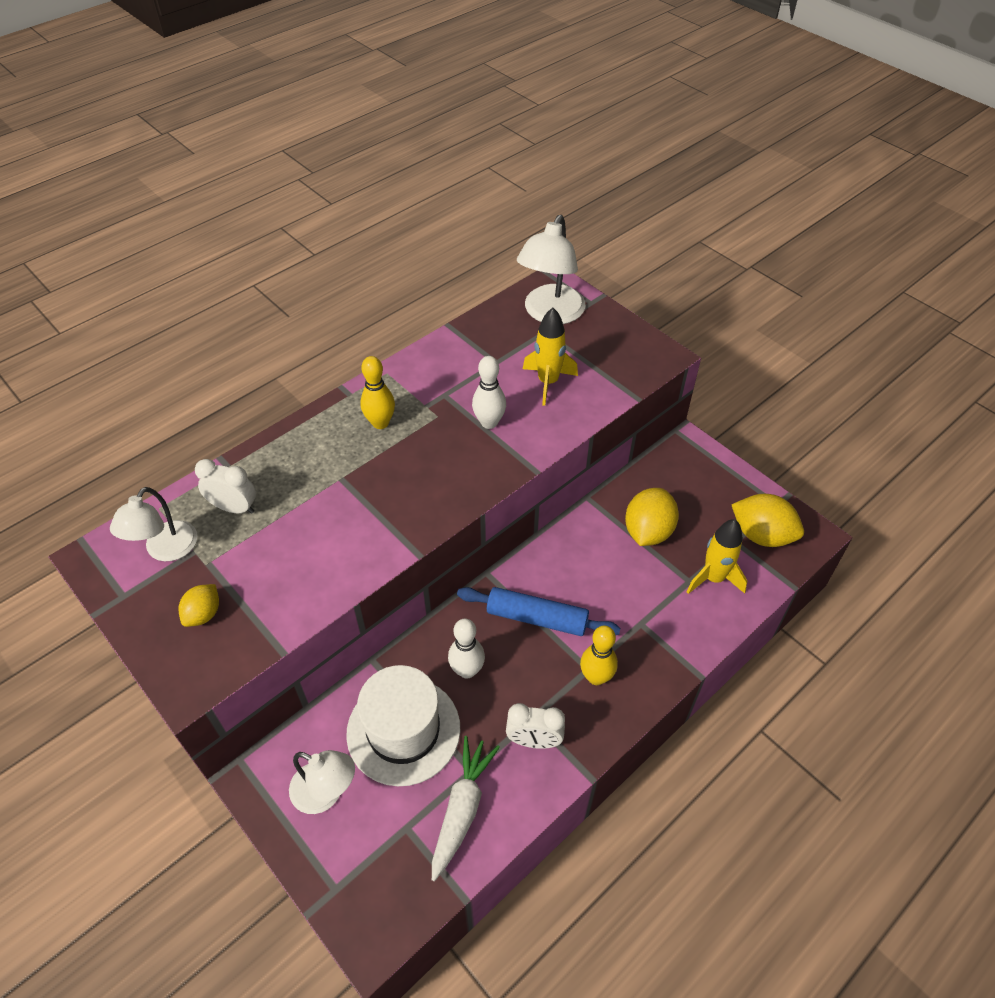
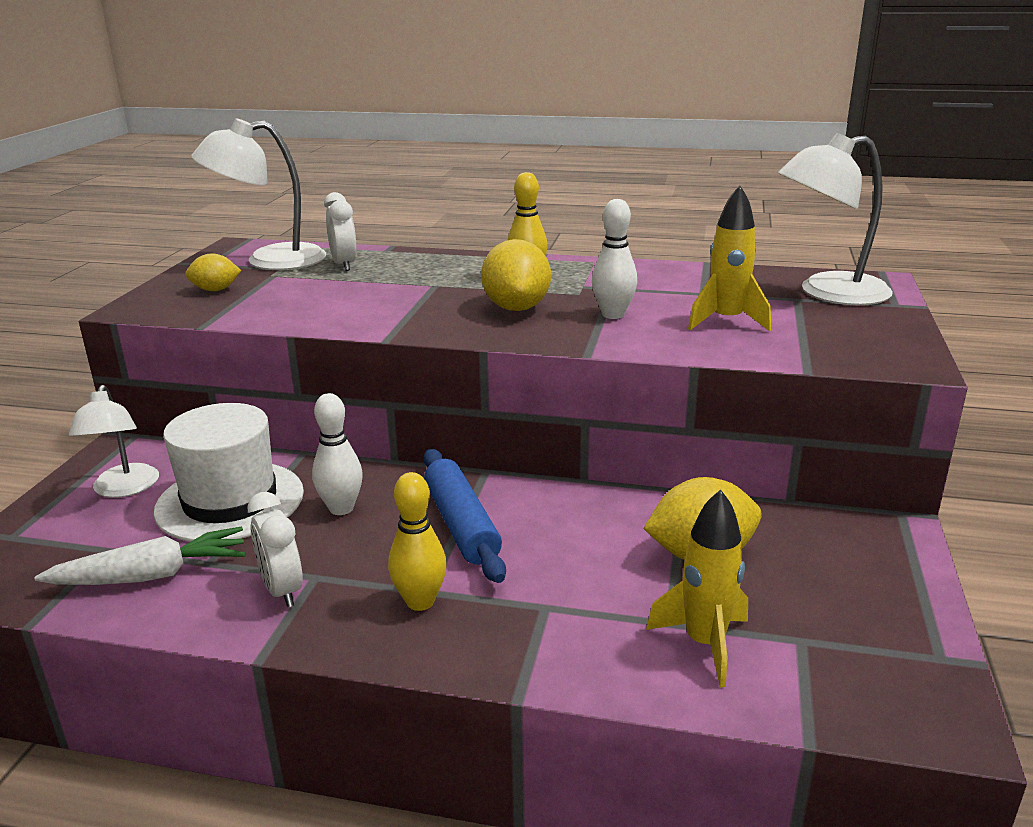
camera: 55 degrees right, 25 degrees down
(166, 550) = (269, 260): white lamp -> white lamp, size x1.51
(761, 535) = (854, 663): yellow lemon -> yellow lemon (516, 308)

